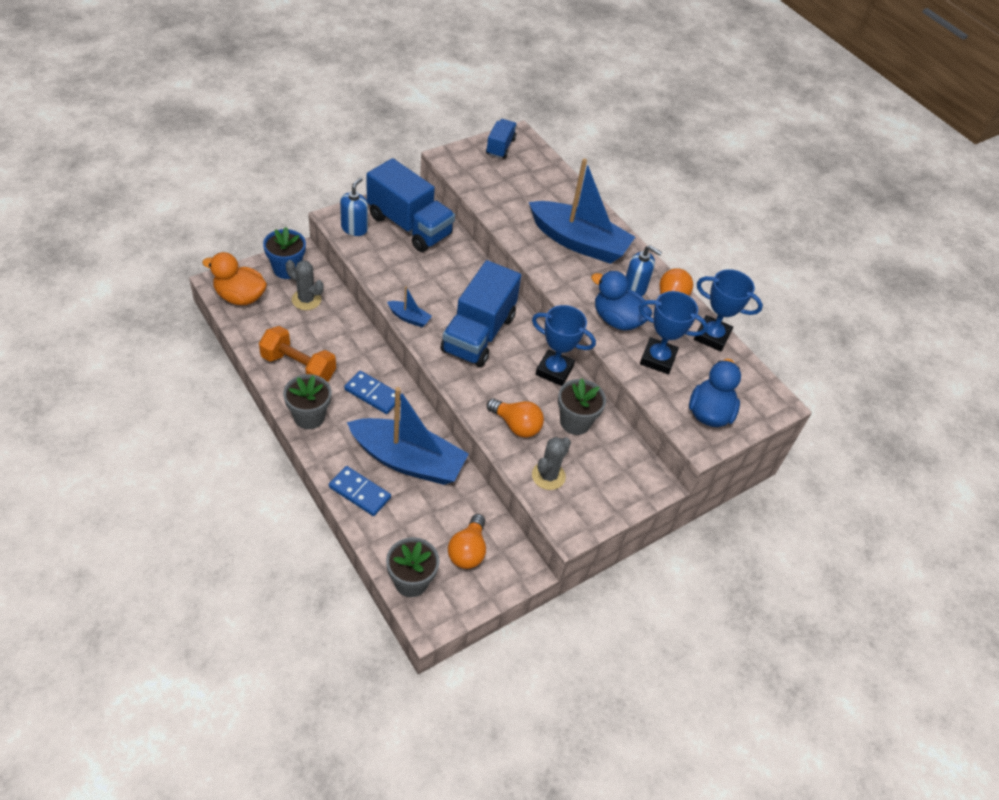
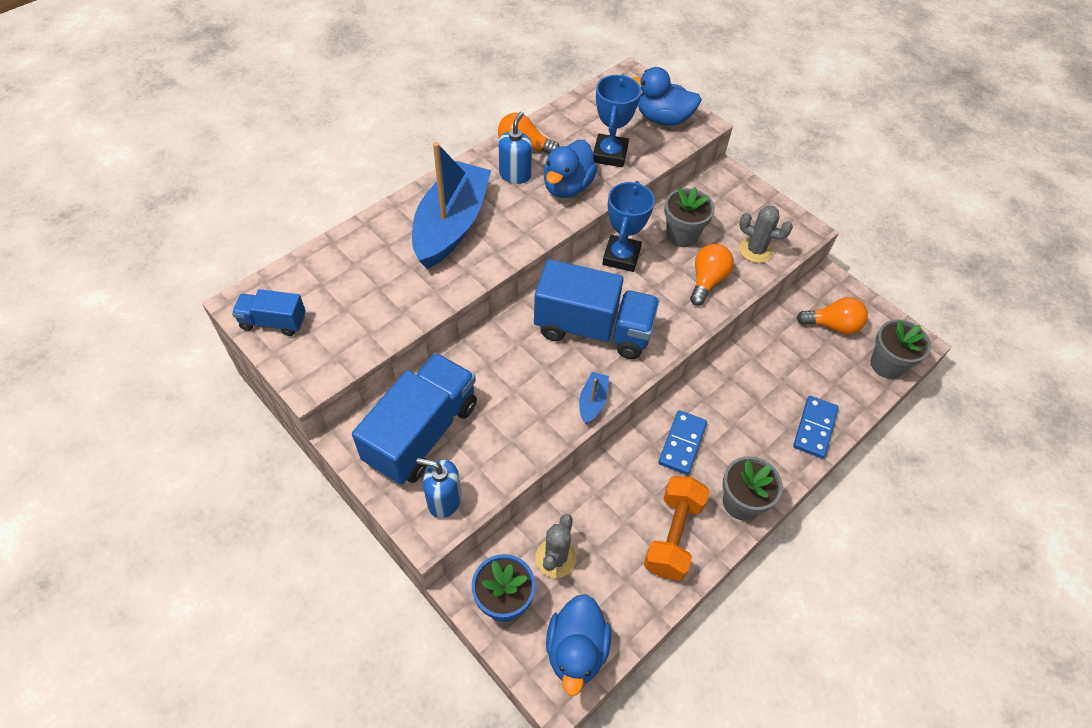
camera: 95 degrees left, 5 degrees up
(240, 297) = (576, 650): orange duck -> blue duck
(408, 460) = (756, 392): blue boat -> none
(712, 336) = (562, 116): blue trophy -> none

